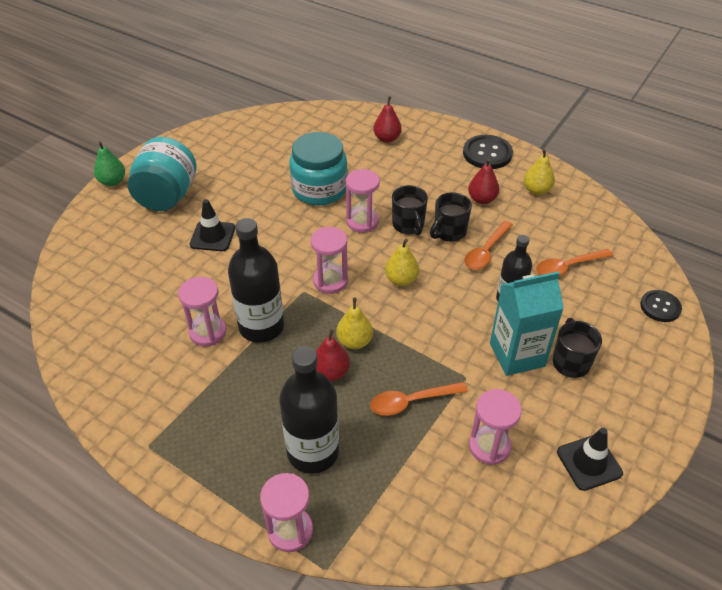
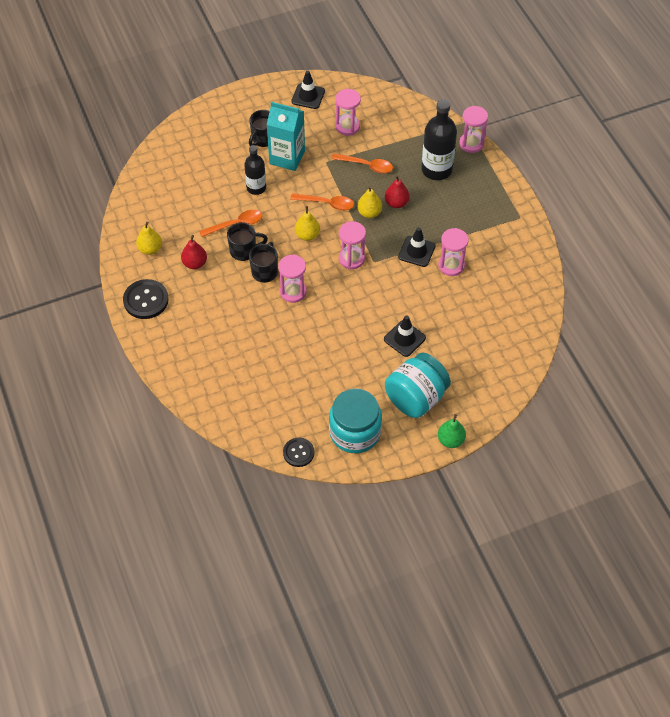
camera: 145 degrees left, 10 degrees up
(261, 327) = (416, 251): black bottle -> black traffic cone
(319, 189) = (298, 338): turquoise jar -> turquoise jar (355, 432)
(387, 138) = (204, 360): red pear -> none
(568, 267) = (199, 187): orange spoon -> orange spoon (327, 203)
(660, 307) = (178, 138): black button -> black button (298, 453)

